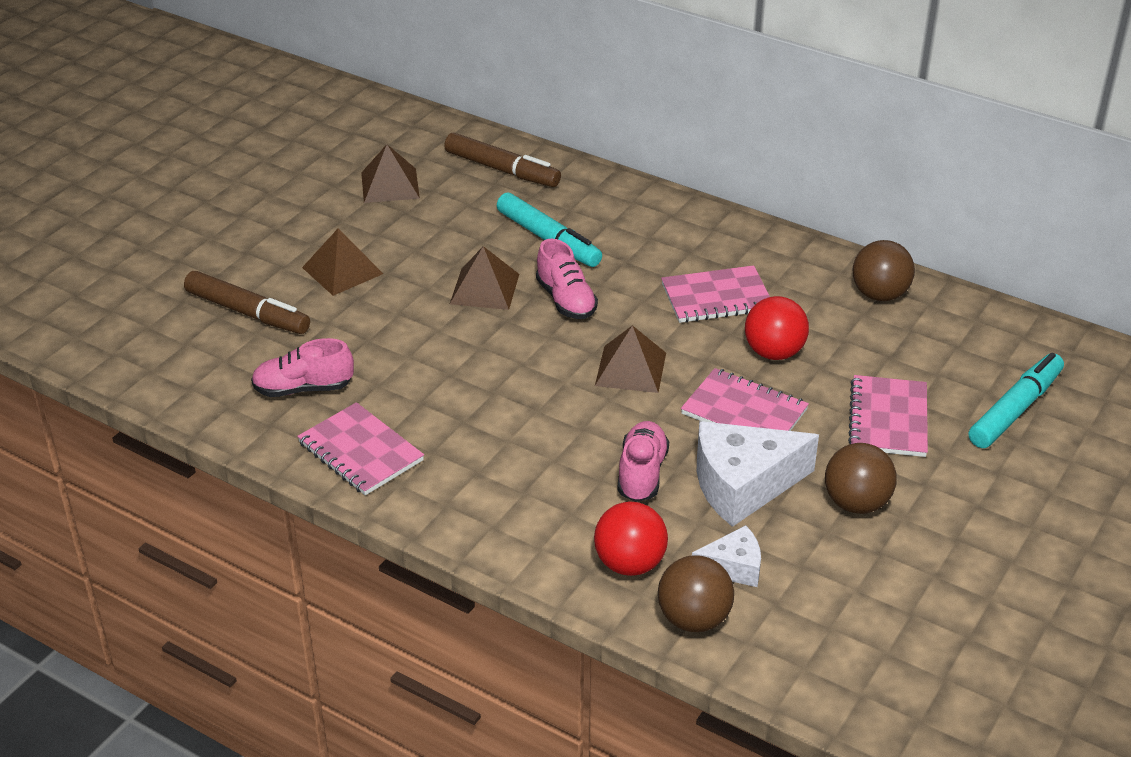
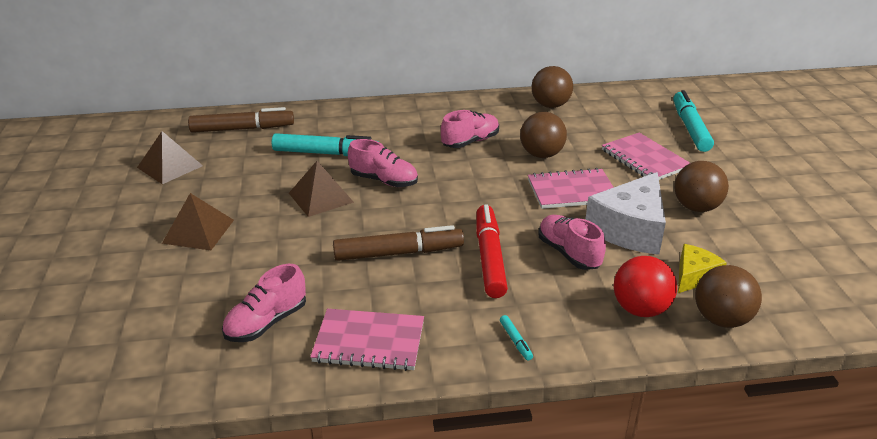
camera: 40 degrees left, 5 degrees down
(247, 313) = (151, 293): brown marker -> brown marker (398, 253)
(477, 522) = (515, 341): none -> turquoise marker
(560, 435) = (490, 257): none -> red marker
(631, 369) = (477, 199): brown pyramid -> none
(716, 297) = (470, 141): pink notebook -> pink shoe
(733, 567) = (694, 276): white cheese -> yellow cheese
(774, 352) = (541, 154): red ball -> brown ball

